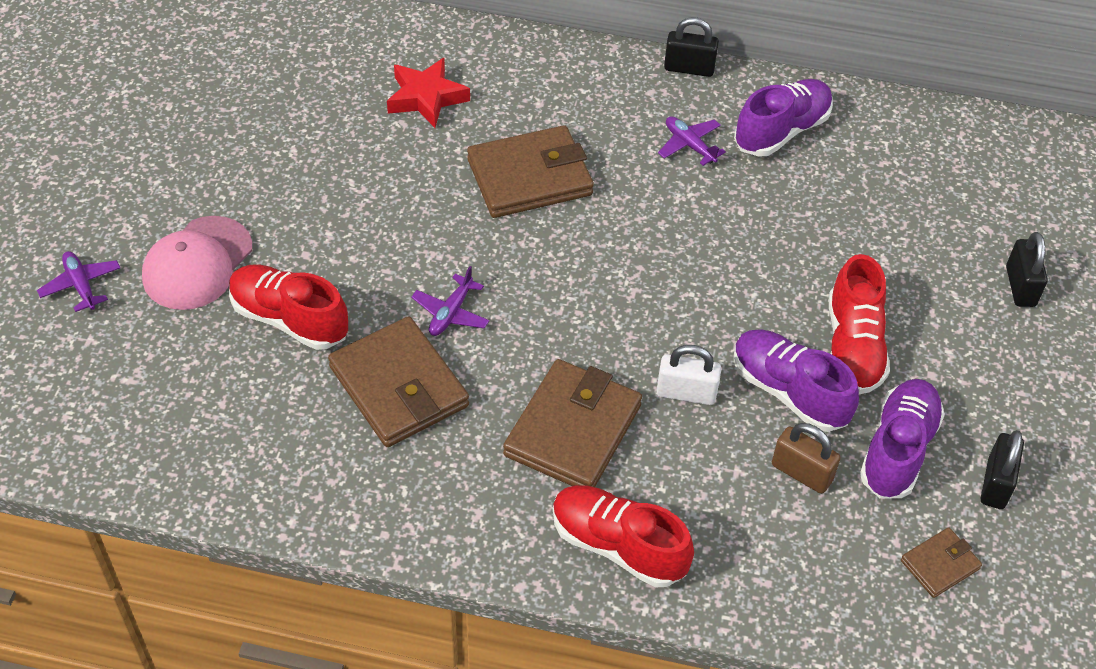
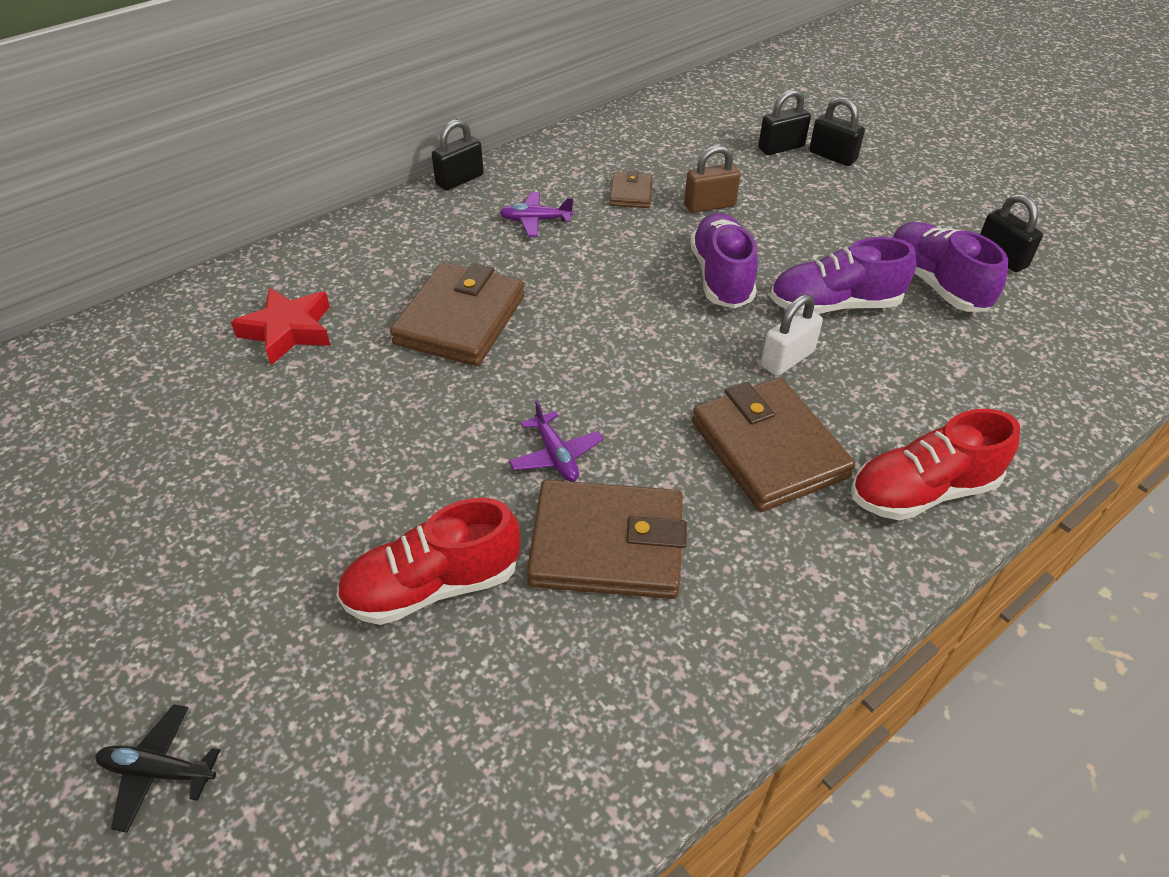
camera: 50 degrees left, 5 degrees down
(81, 285) = (158, 771): purple plane -> black plane
(197, 263) = (267, 627): pink cap -> none
(781, 131) = (577, 173): purple shoe -> purple shoe (721, 277)
(801, 473) = (921, 342): brown padlock -> brown padlock (709, 205)
(853, 346) = (818, 251): red shoe -> none
(940, 564) = (1060, 322): brown wallet -> brown wallet (631, 193)
(989, 242) = (781, 148): none -> black padlock

